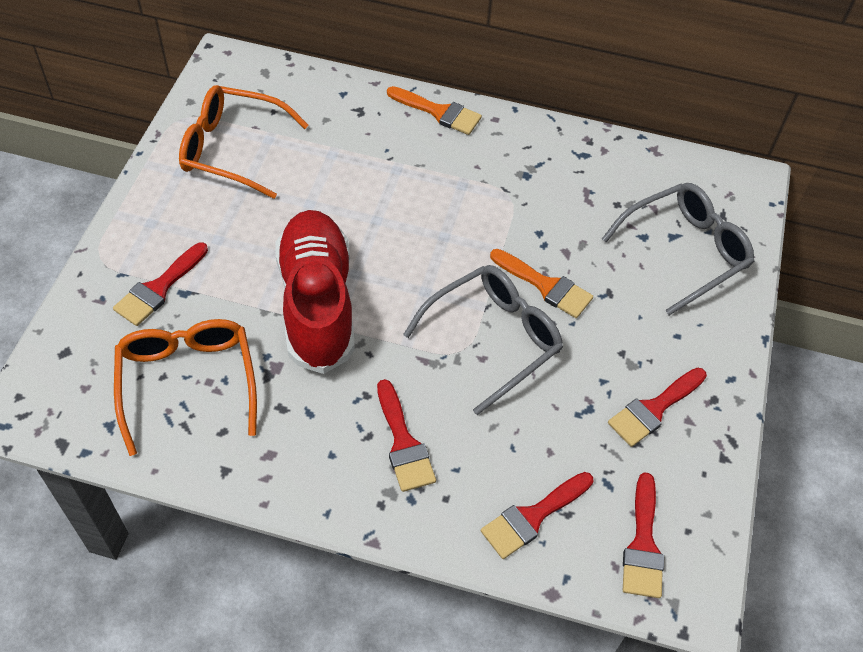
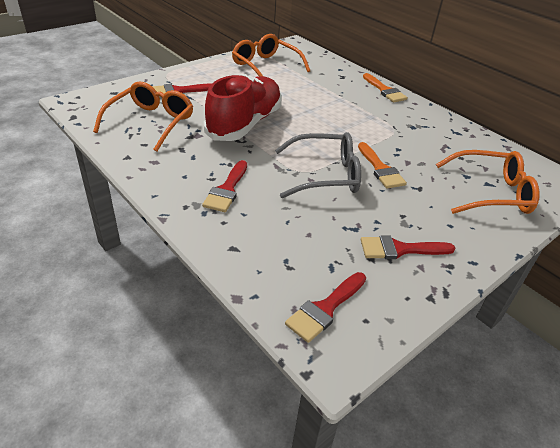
camera: 35 degrees right, 15 degrees down
(532, 517) = (265, 256): red brush -> none
(684, 251) = (491, 193): grey glasses -> orange glasses

